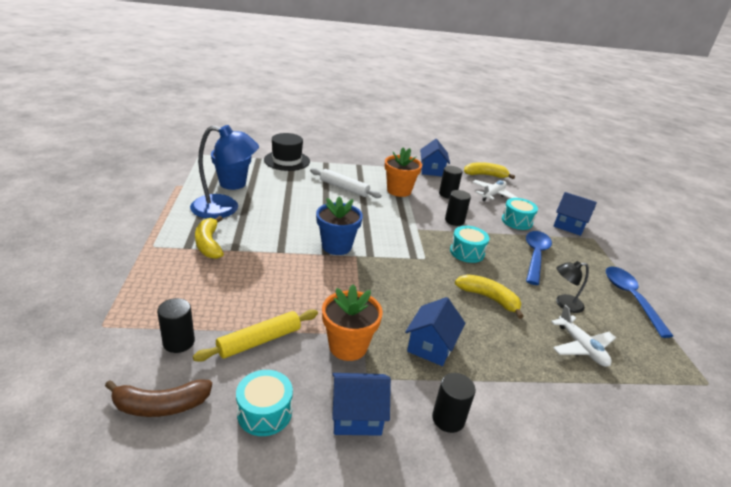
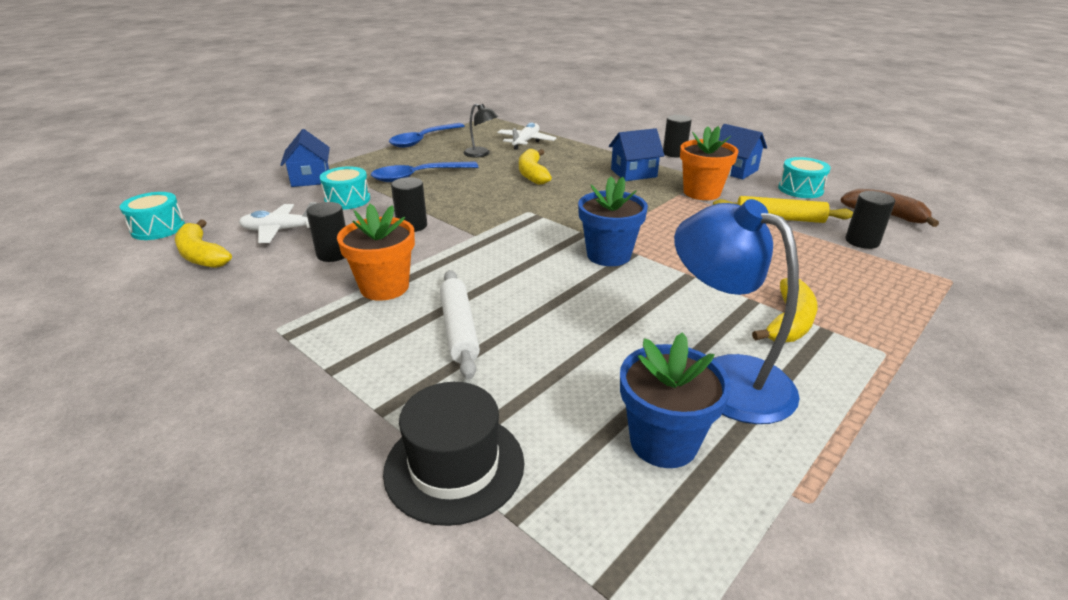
camera: 130 degrees left, 0 degrees up
(432, 170) = (244, 298): blue house -> none
(467, 252) = (474, 200): turquoise drum -> turquoise drum (158, 228)

